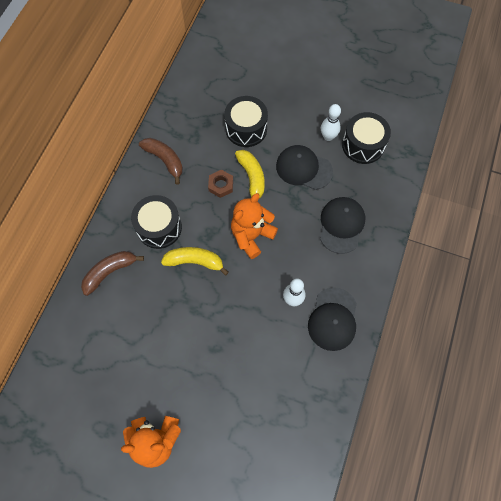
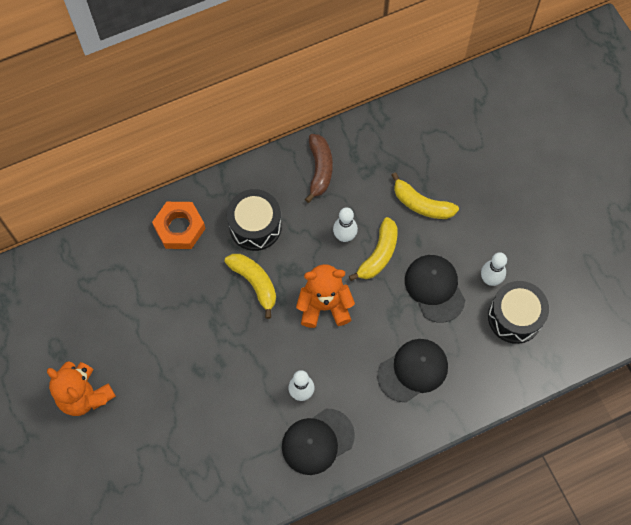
camera: 45 degrees right, 0 degrees up
(110, 272) = (179, 228): brown banana -> orange nut
(221, 185) = (344, 236): brown nut -> white bowling pin
(246, 129) = (421, 204): black drum -> yellow banana

